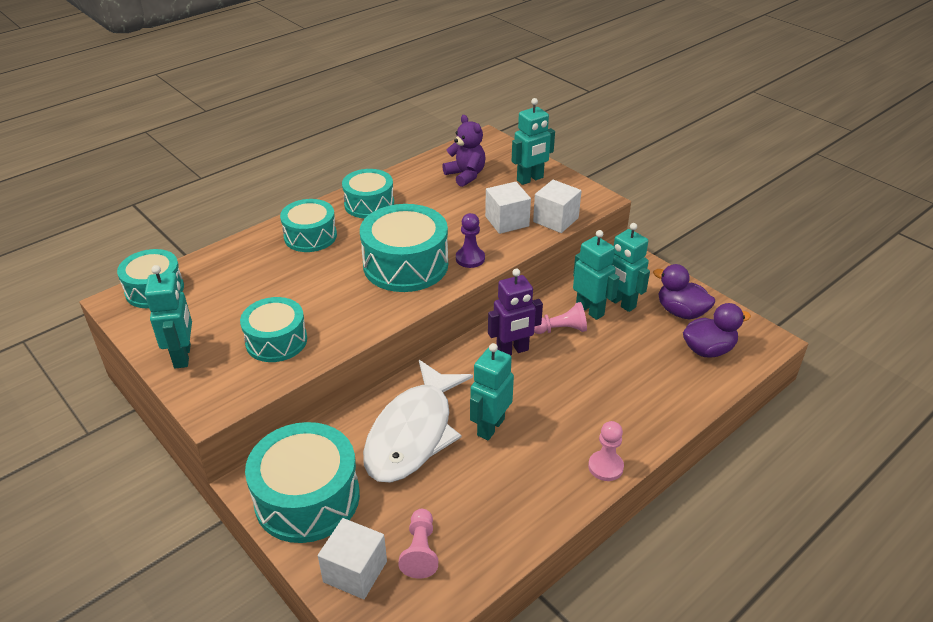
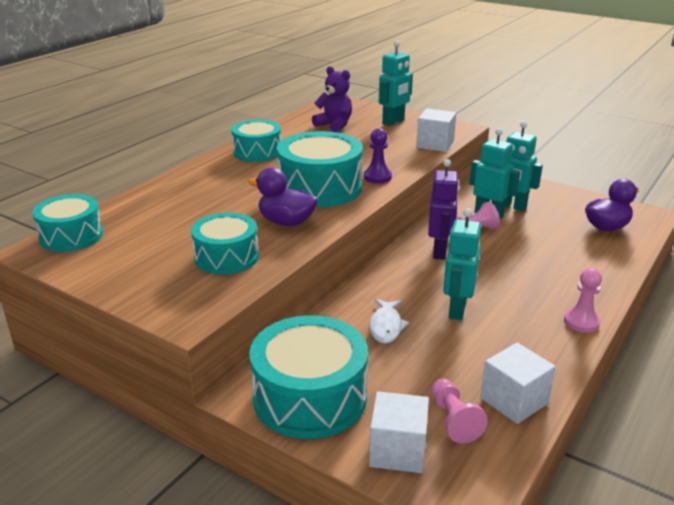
camera: 15 degrees left, 10 degrees down
(183, 356) = (132, 282): turquoise robot -> none
(310, 236) = (214, 179): turquoise drum -> none
(413, 433) = (386, 326): white fish -> white fish, size x0.44
(507, 221) = (393, 150): white cube -> white cube (514, 400)
(512, 351) = (440, 251): purple robot -> purple robot turned 45 degrees counterclockwise
(681, 312) = (566, 206): purple duck -> purple duck (286, 222)

